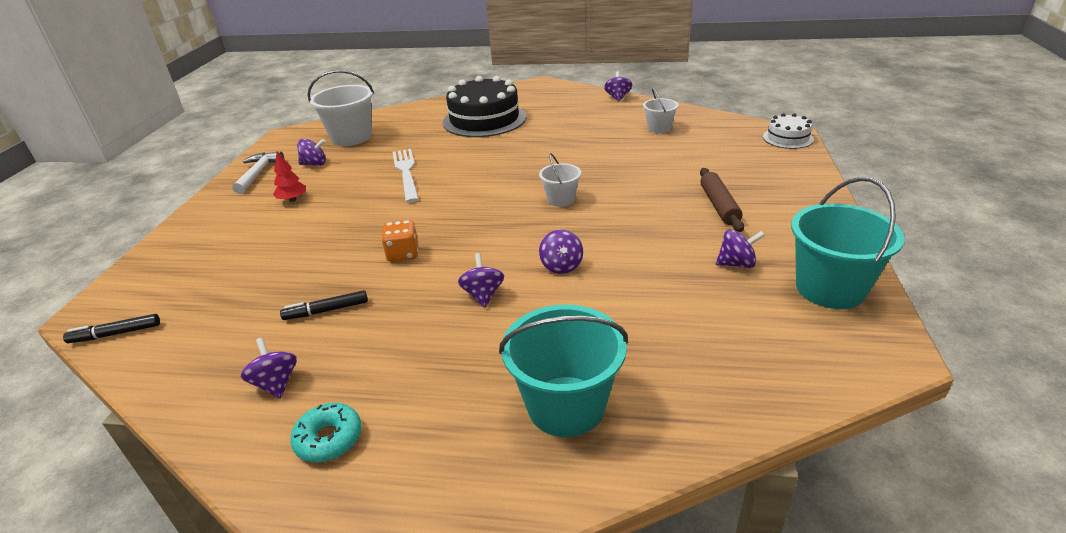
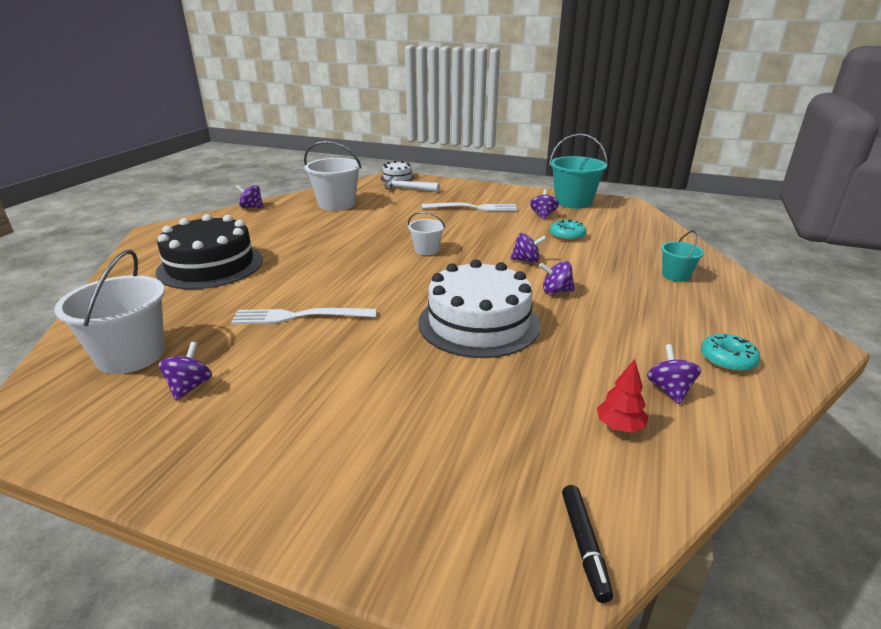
camera: 80 degrees left, 5 degrees down
(258, 173) = (156, 447): white hammer -> white hammer (407, 189)
(276, 383) = (669, 390): purple spinning top -> purple spinning top turned 105 degrees clockwise
(292, 200) = (293, 402): red tree -> red tree (619, 426)
(326, 310) = (562, 365): black marker -> none
(403, 254) = (478, 323): orange dice -> white cake
(566, 406) = (676, 275): turquoise bucket -> turquoise bucket, size x0.55
(659, 128) = (336, 204): white bucket -> white bucket, size x1.82
(666, 292) = (567, 236): none -> turquoise donut
(719, 205) = (473, 208): brown rolling pin -> white fork

